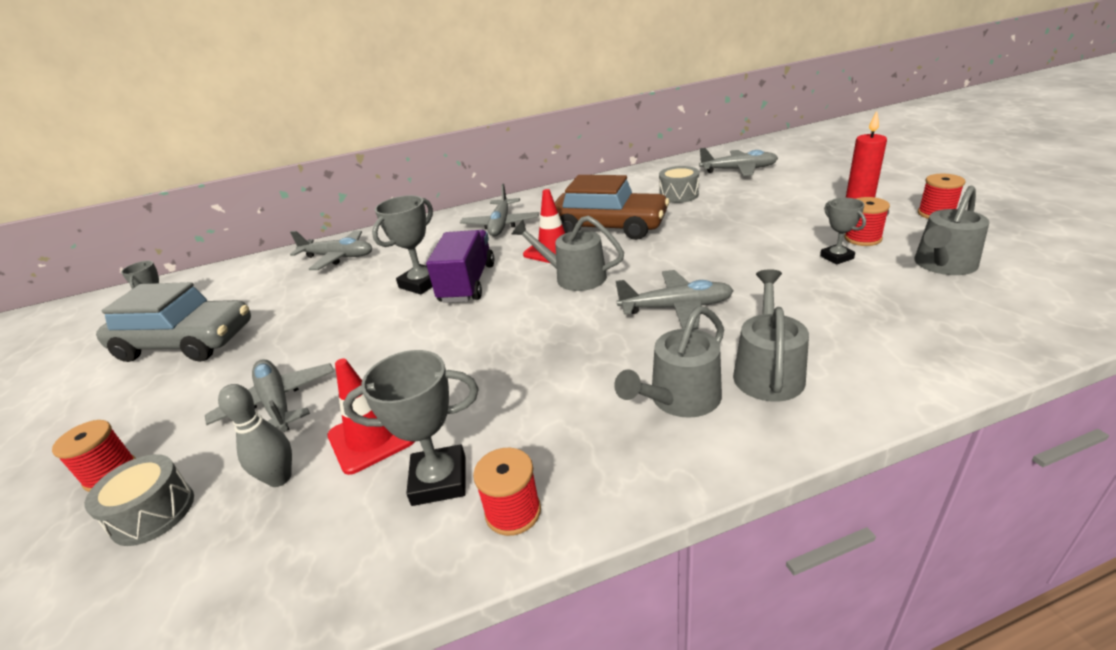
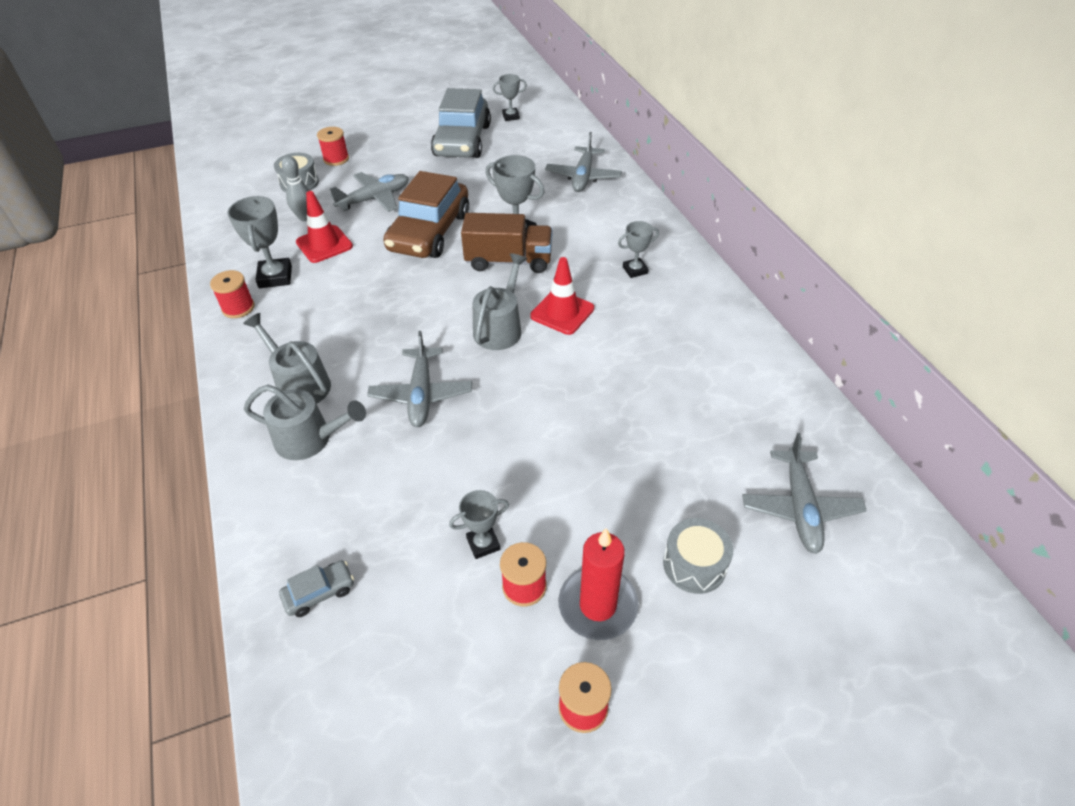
camera: 85 degrees right, 15 degrees up
(467, 283) = (509, 261): purple truck -> brown truck
(501, 225) = (635, 270): grey plane -> grey trophy
(609, 227) = (611, 354): brown car -> brown car (429, 232)
(678, 195) = (702, 424): grey drum -> grey drum (694, 564)
(943, 265) = (436, 642): grey watering can -> none
(953, 326) = (319, 592): none -> grey car

